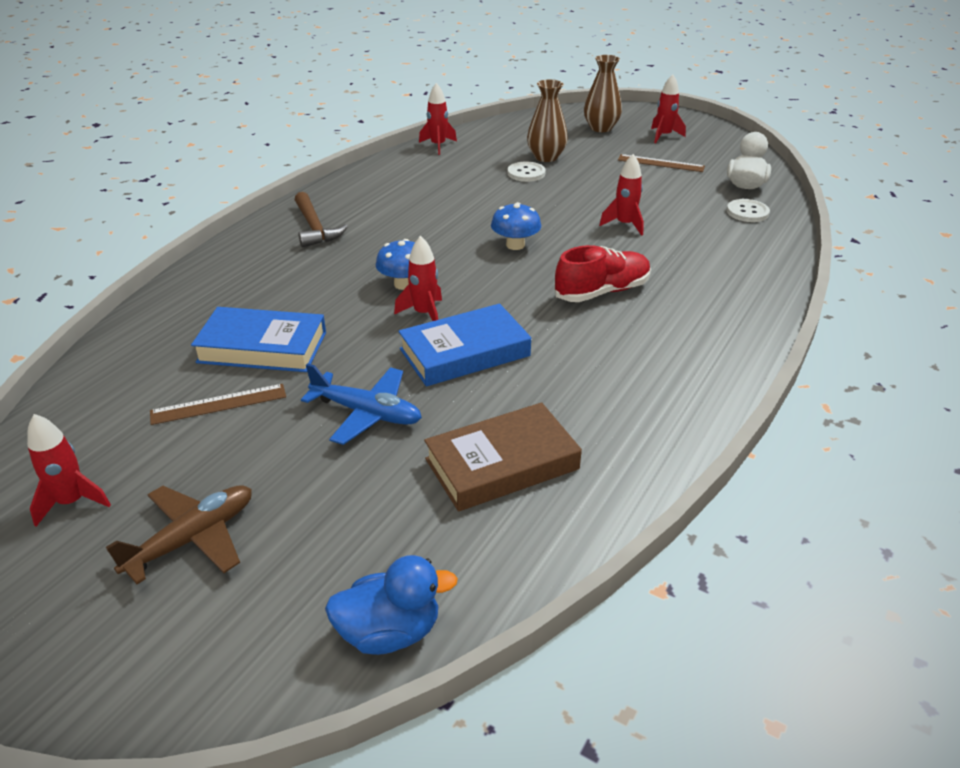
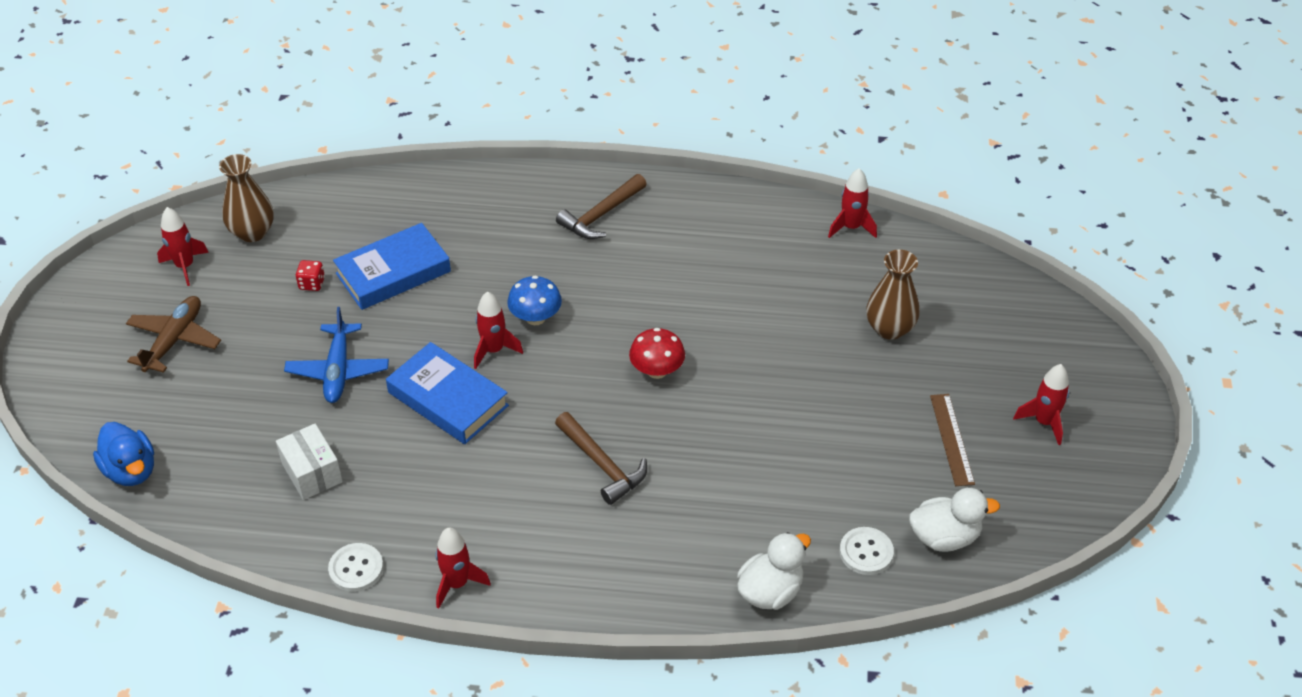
camera: 65 degrees right, 10 degrees up
(192, 539) = (174, 340): brown plane -> brown plane turned 90 degrees counterclockwise
(219, 404) = (312, 284): brown ruler -> red dice
(262, 347) = (393, 272): blue book -> blue book turned 75 degrees clockwise
(502, 464) = (312, 473): brown book -> white box
(515, 245) = (657, 370): blue mushroom -> red mushroom
(526, 173) = (832, 325): white button -> white button (356, 568)
(601, 128) = (1020, 353): brown vase -> brown vase (252, 232)
(602, 292) = (602, 465): red shoe -> brown hammer
(624, 225) = (759, 446): red rocket -> red rocket (457, 584)
(770, 254) = (770, 591): none -> white duck

